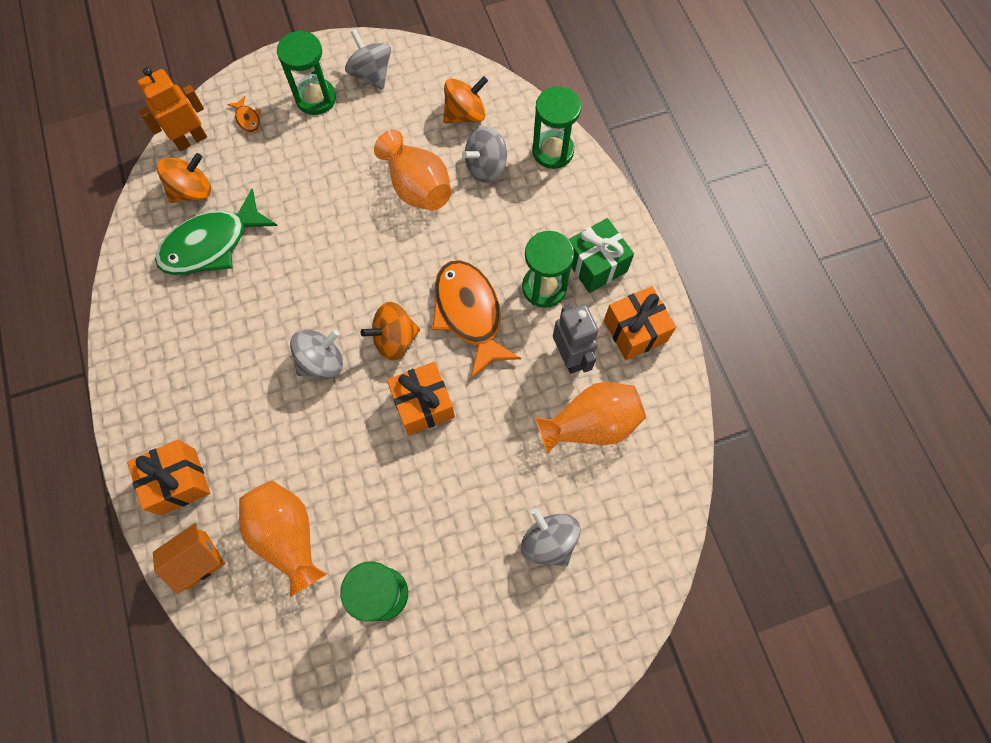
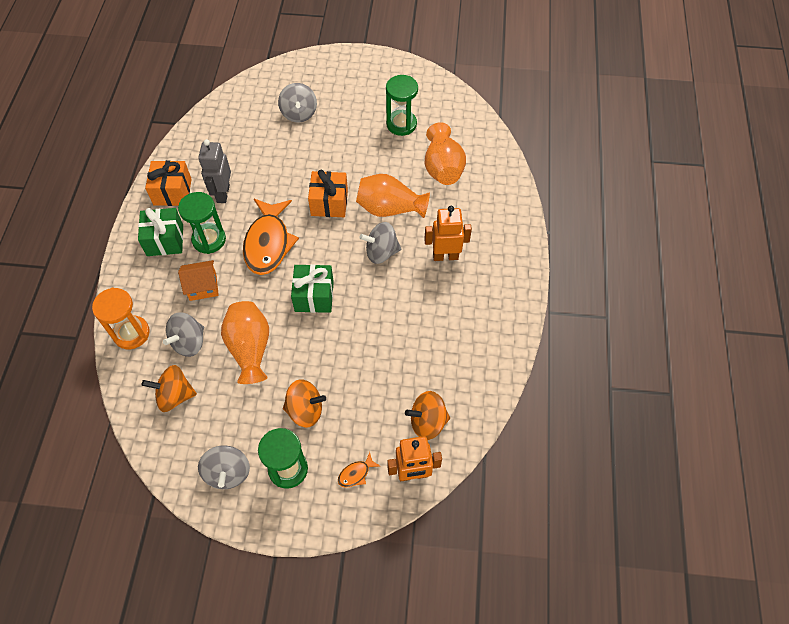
camera: 155 degrees left, 10 degrees down
(178, 481) = (500, 219): orange gift -> none
(197, 560) = (500, 176): orange house -> orange house (203, 287)
(212, 244) = (427, 368): green fish -> none
(236, 392) = (445, 256): none -> orange robot
(248, 119) = (356, 474): orange fish -> orange fish turned 120 degrees counterclockwise
(378, 272) = (314, 296): none -> green gift
(395, 339) = (326, 247): orange spinning top -> orange spinning top (305, 410)
(486, 167) = (189, 342): grey spinning top -> grey spinning top turned 135 degrees clockwise
(552, 151) = (131, 333): green hourglass -> orange hourglass
(590, 424) = (237, 155): orange vase -> orange vase (389, 209)

